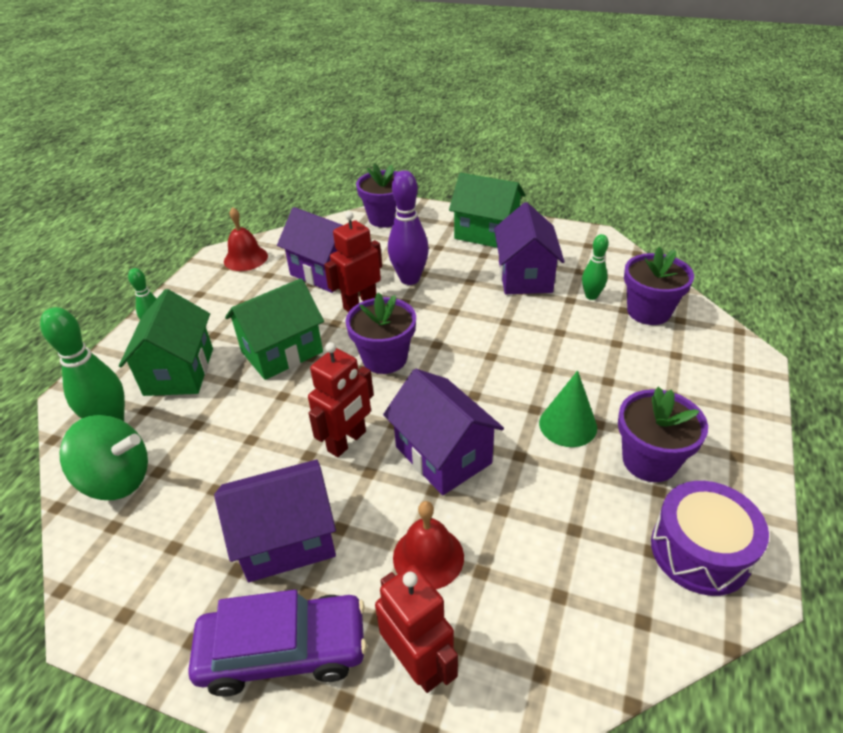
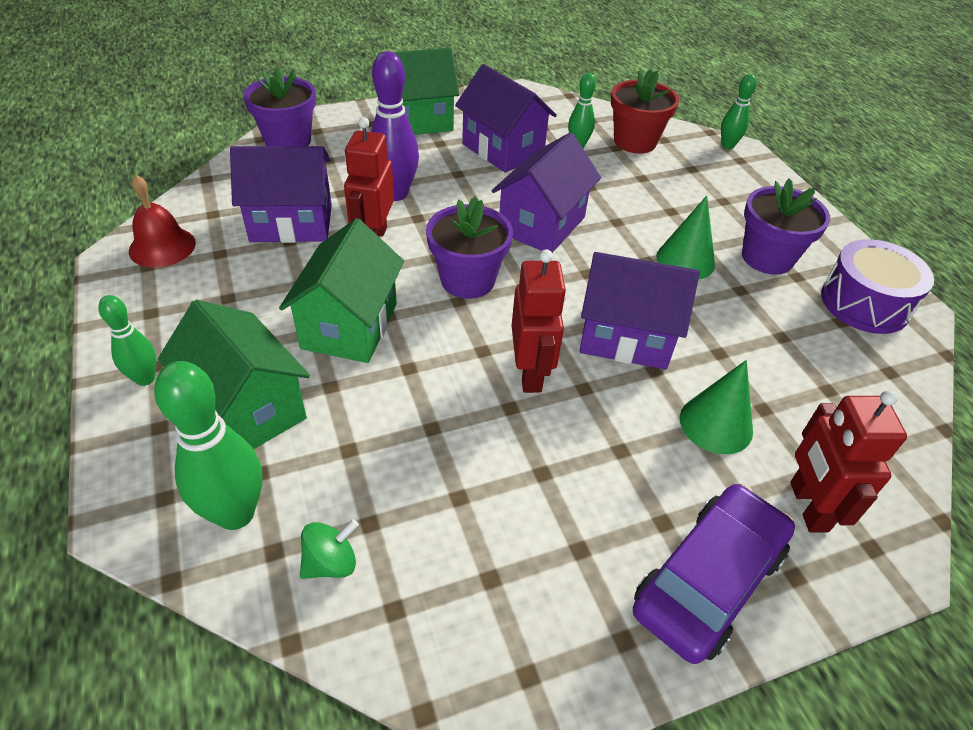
camera: 45 degrees left, 5 degrees up
(117, 479) = (331, 562): green spinning top -> green spinning top, size x0.52
(287, 540) = (590, 492): purple house -> purple house (542, 225)
(418, 663) = (808, 506): red robot -> red robot turned 105 degrees counterclockwise
(428, 557) = (716, 424): red bell -> green cone
(648, 311) = (635, 142): purple flower pot -> red flower pot
(741, 349) = (727, 145): none -> green bowling pin

